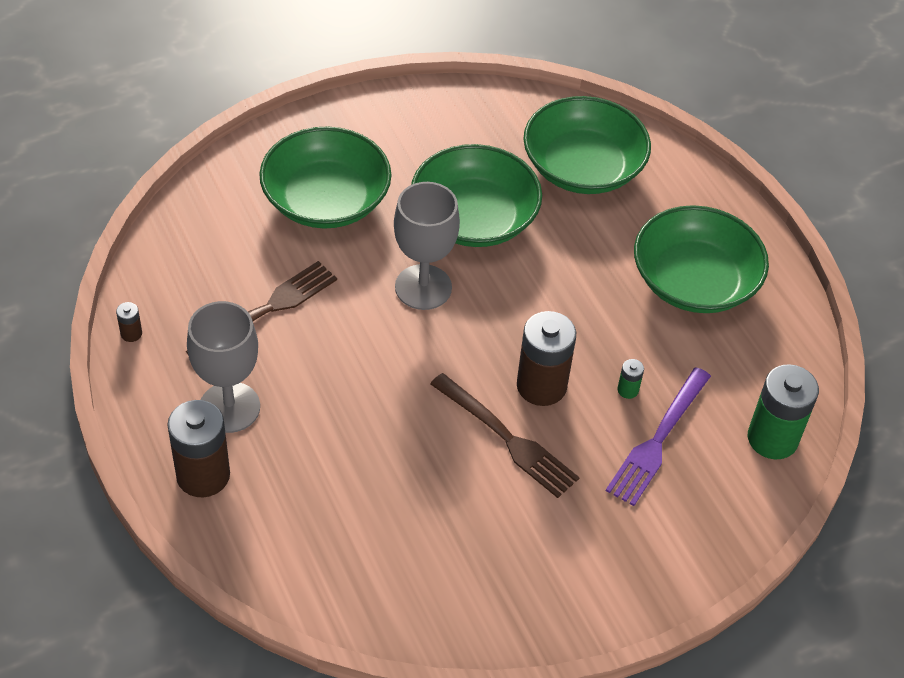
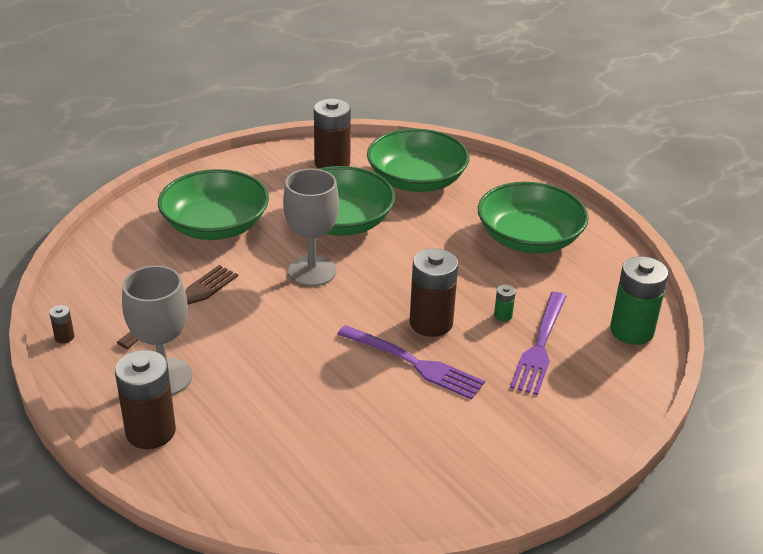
camera: 10 degrees left, 15 degrees down
(486, 123) = (332, 163): none -> brown battery
(507, 438) = (415, 363): brown fork -> purple fork

